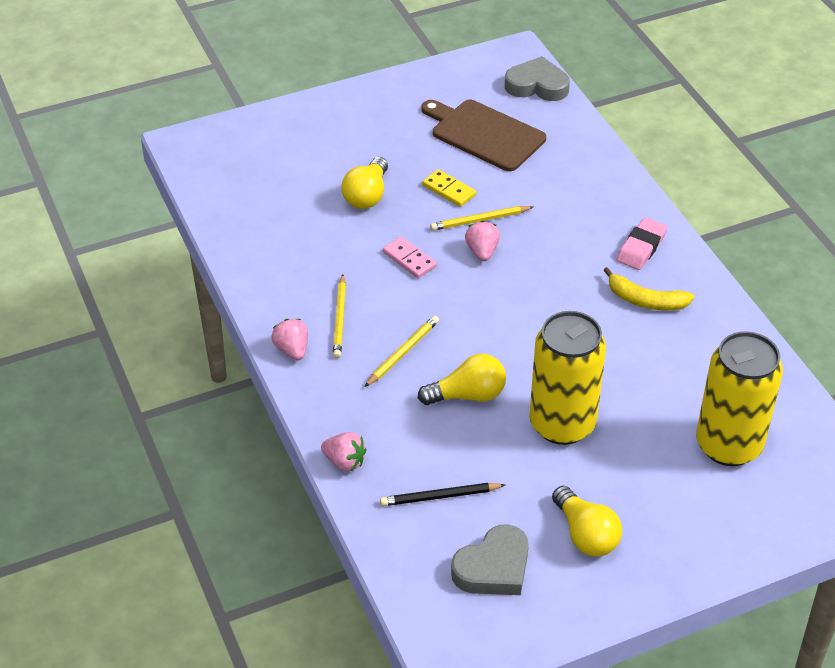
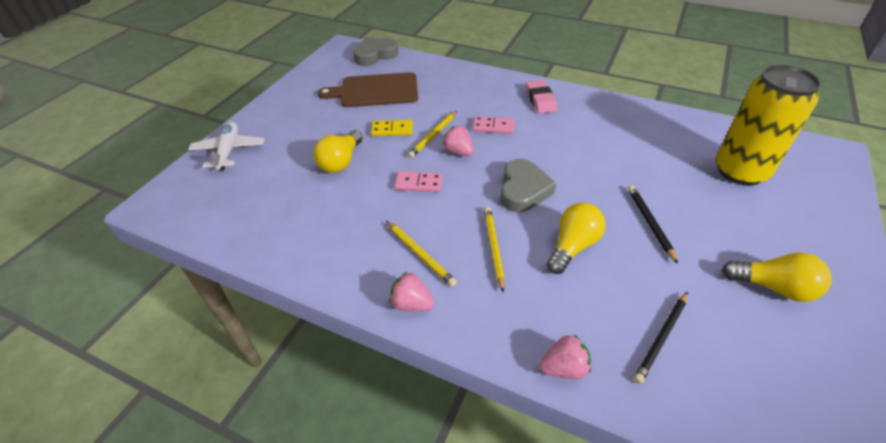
camera: 40 degrees left, 0 degrees up
(285, 125) = (229, 151): none -> white plane
(367, 195) = (341, 162): yellow light bulb -> yellow light bulb turned 45 degrees clockwise
(493, 568) = (771, 365): grey heart -> grey heart (523, 190)
(550, 247) = (493, 127): none -> pink domino
(562, 424) = (650, 223): yellow can -> black pencil
(646, 300) = (583, 124): yellow banana -> none

